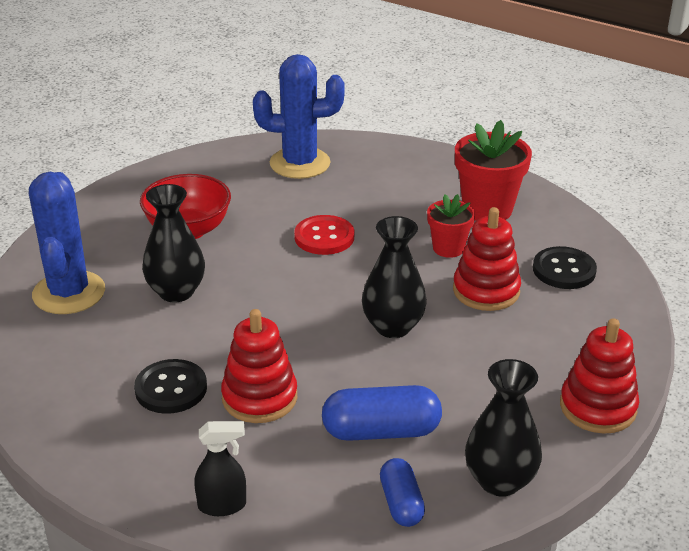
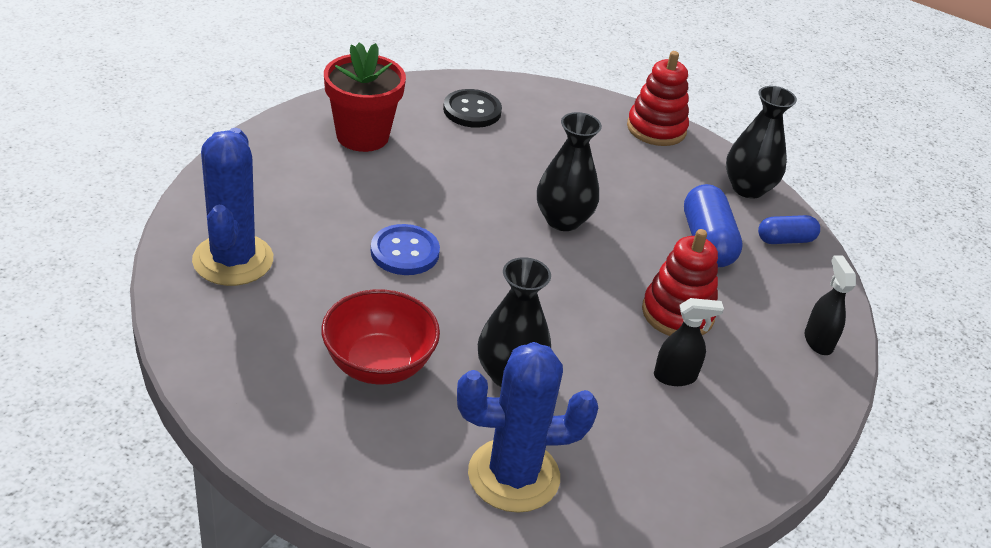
camera: 95 degrees left, 5 degrees up
(171, 388) = (675, 376): black button -> black spray bottle
(324, 237) = (405, 252): red button -> blue button
(448, 248) = (432, 170): red flower pot -> none
(486, 291) = (504, 158): red stacking toy -> none

